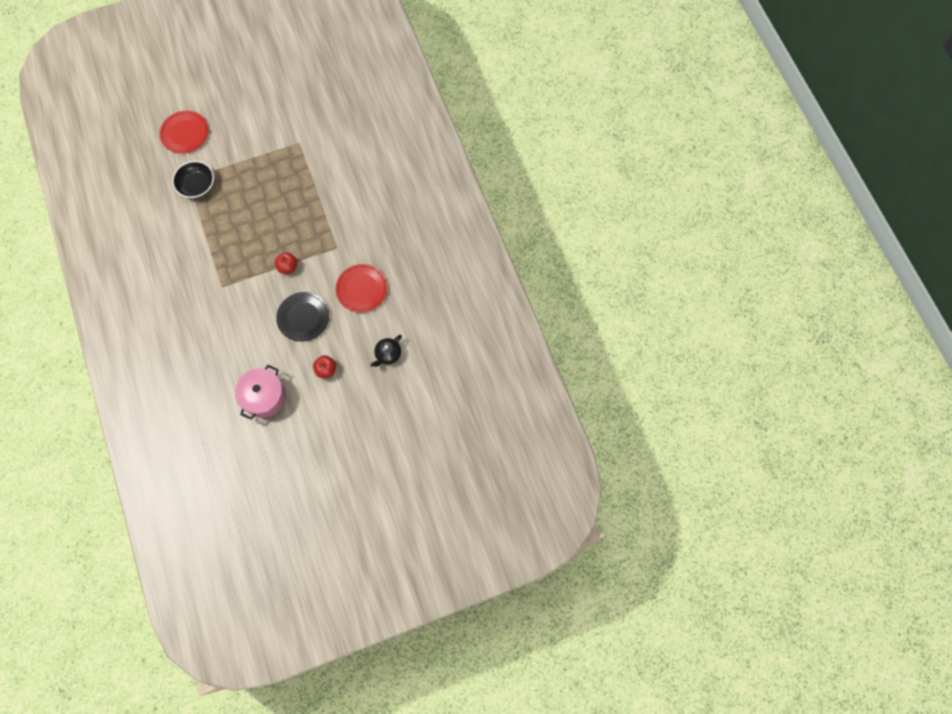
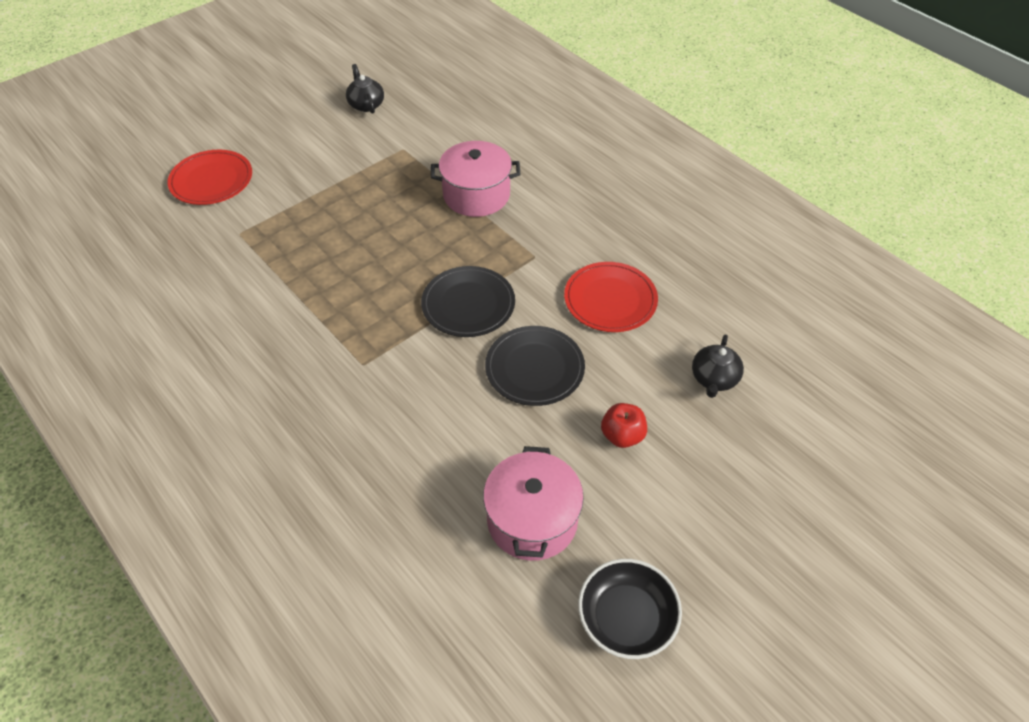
camera: 20 degrees left, 20 degrees down
(197, 185) = (257, 238): black bowl -> black bowl (626, 618)
(288, 267) = (468, 304): red apple -> black plate
(291, 98) = (366, 104): none -> black teapot
(325, 192) = (476, 195): none -> pink pot

